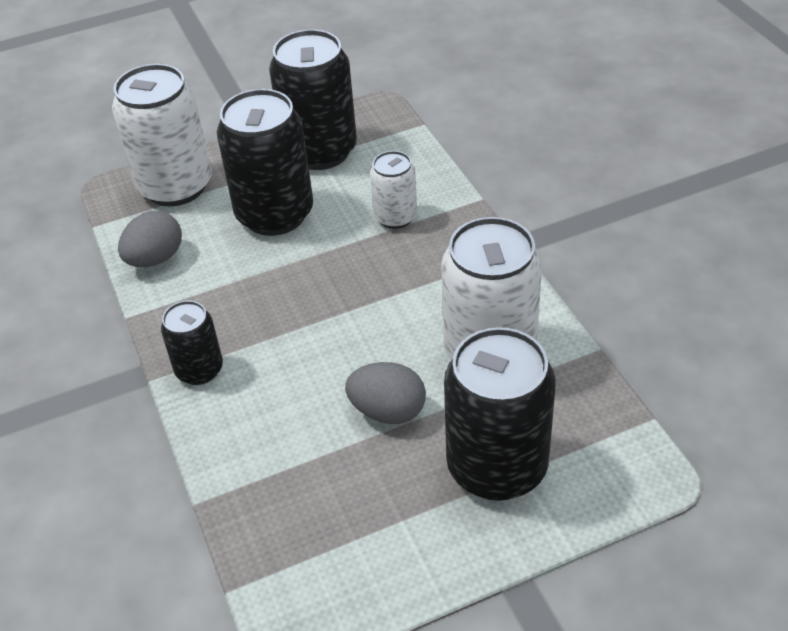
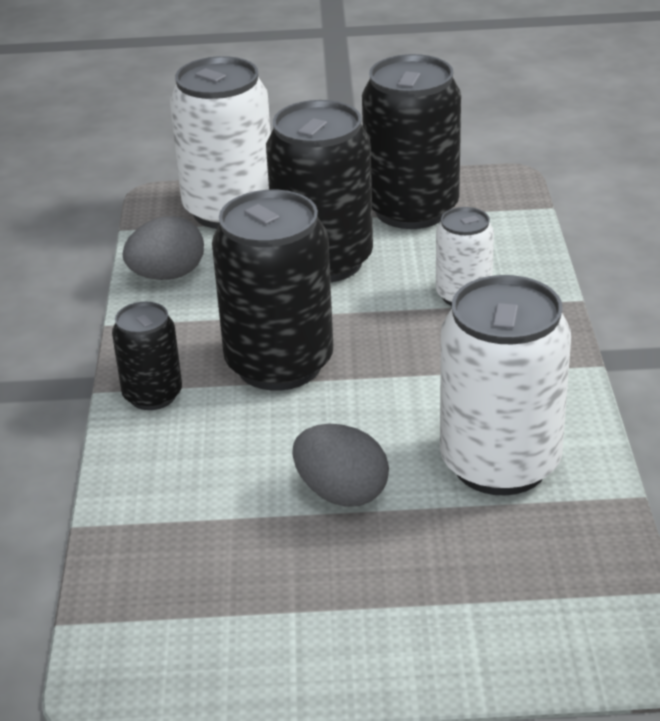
camera: 20 degrees right, 10 degrees down
(497, 467) = (440, 588): black can -> black can (279, 364)

